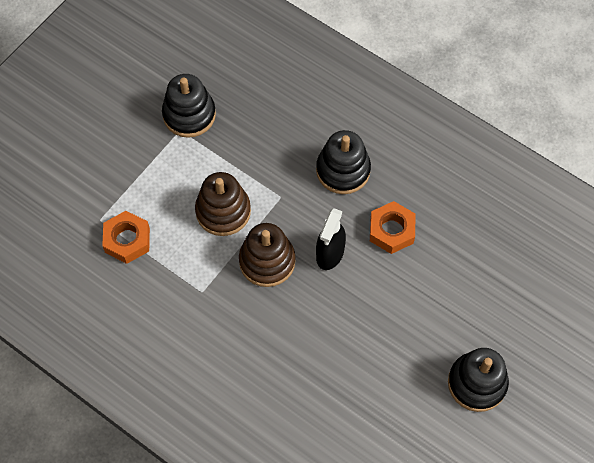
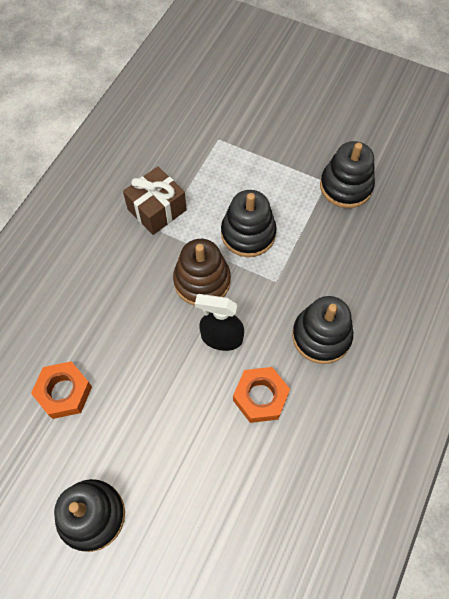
camera: 80 degrees right, 0 degrees up
(127, 240) = (202, 163): orange nut -> orange nut (64, 392)
(175, 292) = (157, 209): none -> brown gift
(223, 211) = (248, 233): brown stacking toy -> black stacking toy

